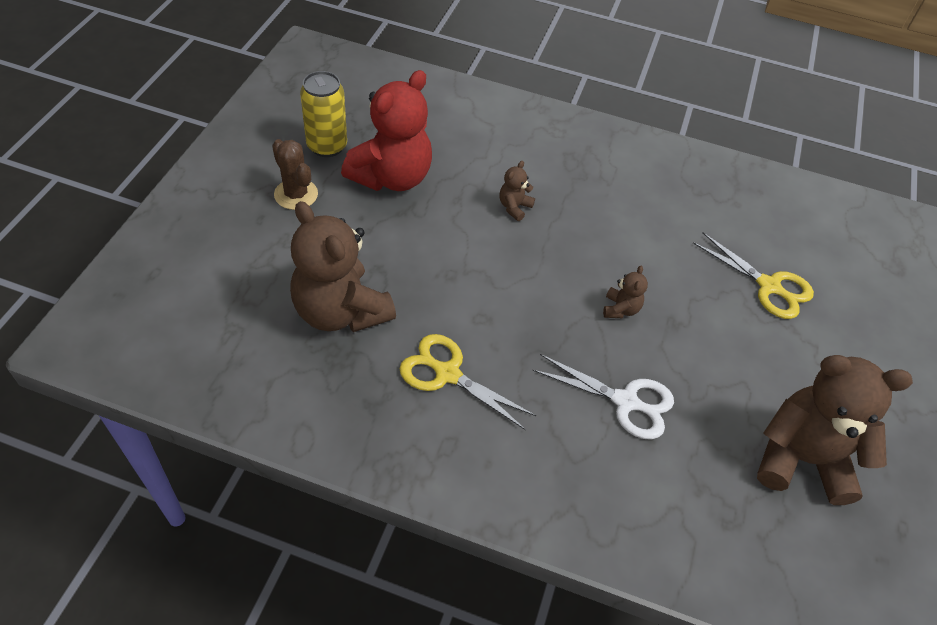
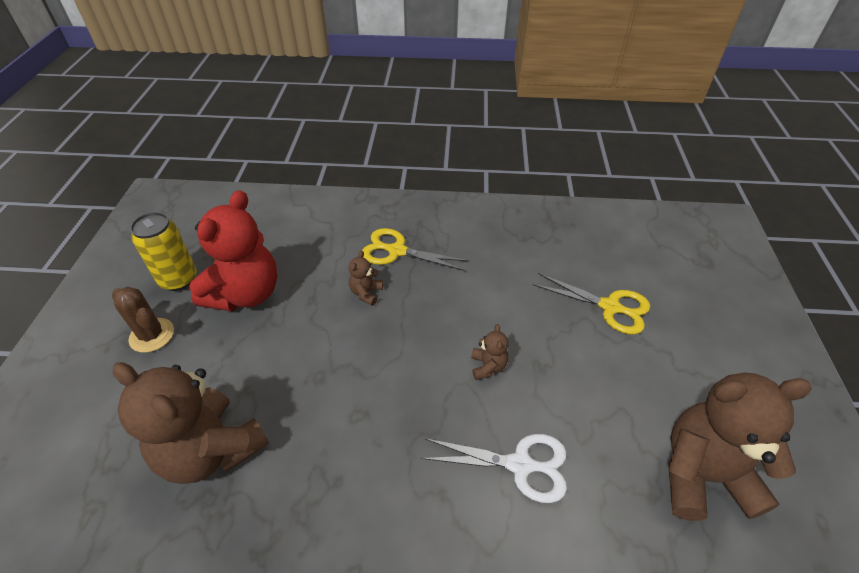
camera: 10 degrees left, 5 degrees down
(447, 374) = (335, 489): yellow scissors -> yellow scissors (396, 251)

